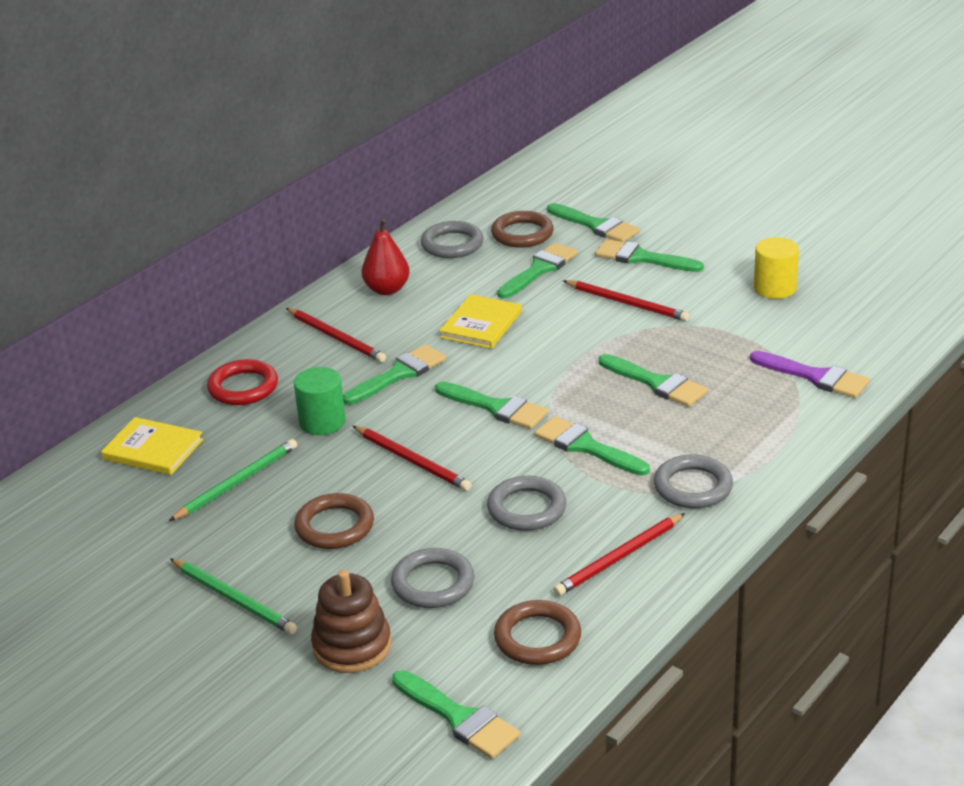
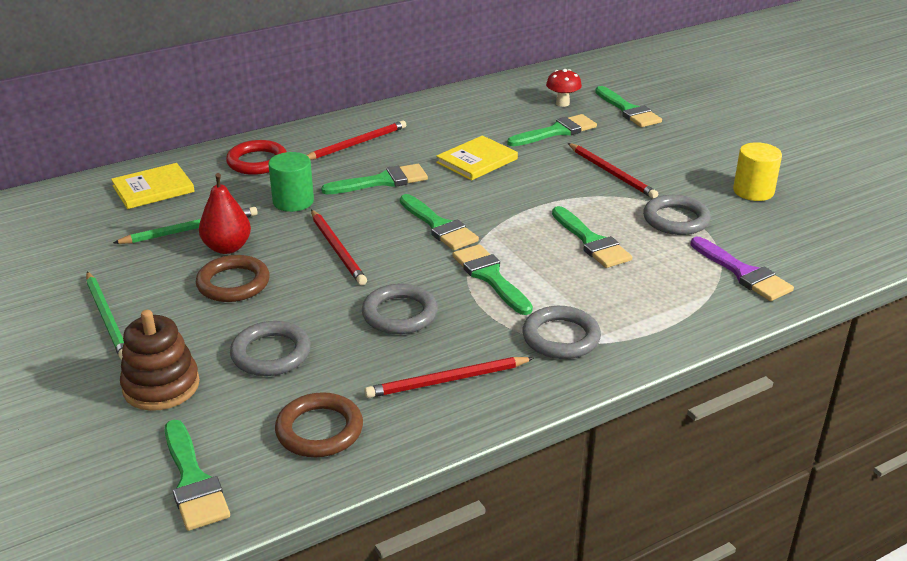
camera: 20 degrees right, 0 degrees up
(153, 449) = (153, 189): yellow book -> yellow book turned 75 degrees counterclockwise
(336, 338) = (356, 144): red pencil -> red pencil turned 105 degrees counterclockwise
(387, 289) = (424, 119): red pear -> red pear (227, 247)
(452, 244) = (500, 99): grey ring -> grey ring (676, 219)
(522, 234) = (562, 103): brown ring -> red mushroom
(642, 258) = (650, 142): green brush -> none

